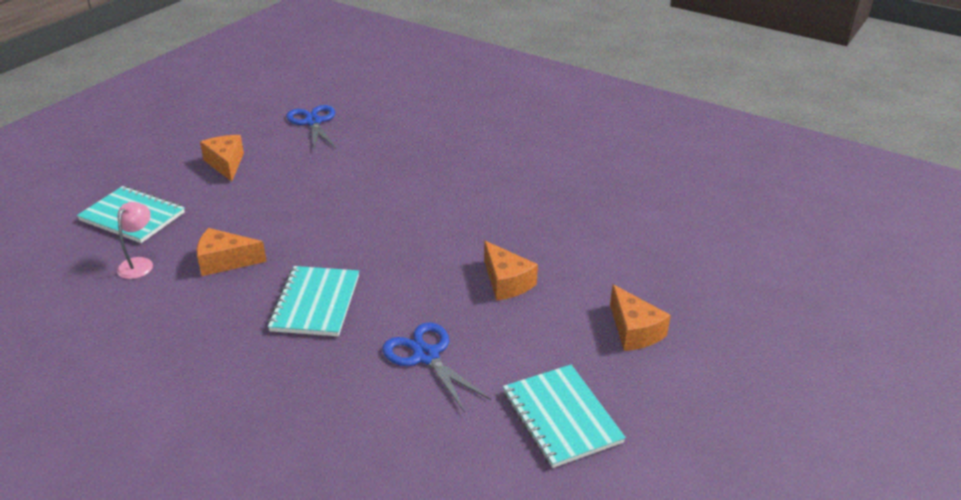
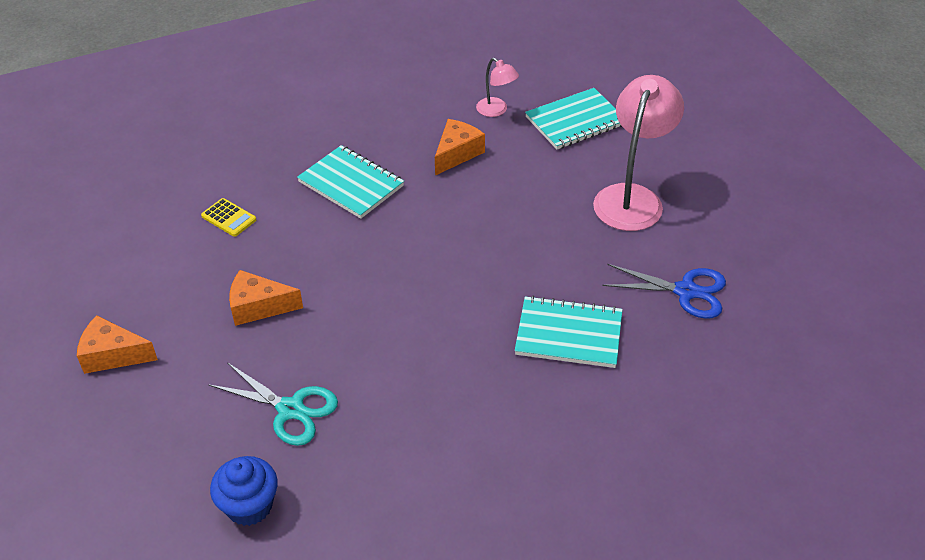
camera: 125 degrees right, 10 degrees up
(226, 164) = (632, 197): orange cheese -> pink lamp
(426, 355) = (228, 218): blue scissors -> yellow calculator
(561, 417) = (93, 257): turquoise notebook -> turquoise notebook (568, 334)
(573, 223) = (291, 410): none -> turquoise scissors
(652, 206) = (249, 506): none -> blue cupcake

